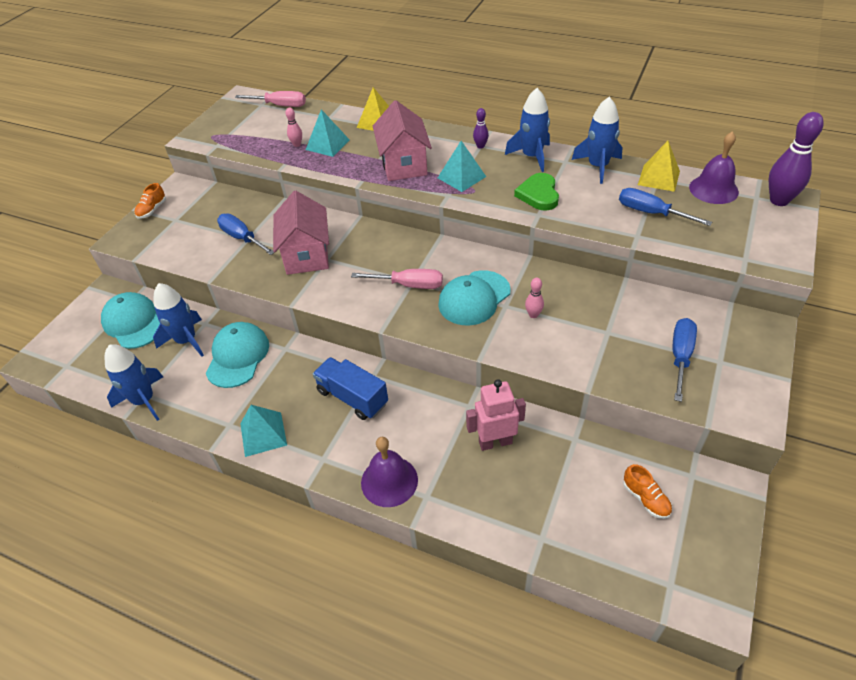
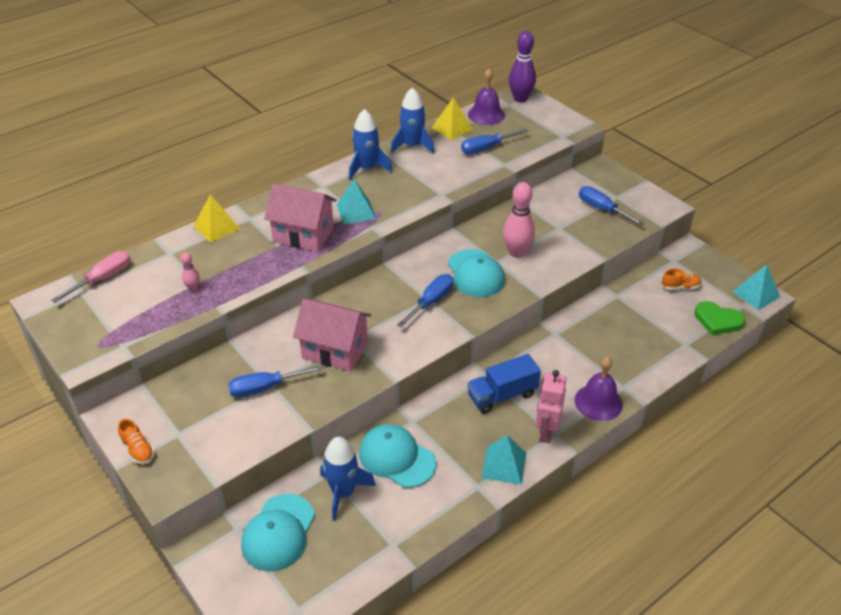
camera: 65 degrees left, 5 degrees down
(134, 323) = (278, 533): turquoise cap -> turquoise cap turned 60 degrees counterclockwise
(144, 400) = (402, 546): blue rocket -> none
(327, 144) = (217, 268): turquoise pyramid -> turquoise pyramid (756, 294)
(409, 285) = (431, 302): pink screwdriver -> blue screwdriver
(480, 146) = (324, 186): purple bowling pin -> none
(495, 442) = (596, 334): pink robot -> pink robot (546, 431)
(533, 315) = (516, 253): pink bowling pin -> pink bowling pin, size x2.05
(538, 194) = (418, 184): green heart -> green heart (717, 320)

